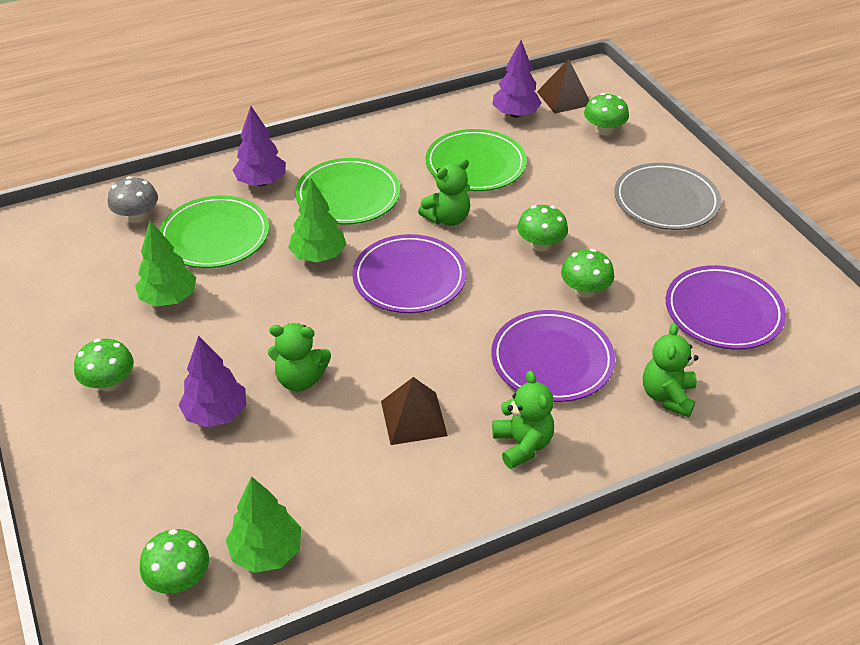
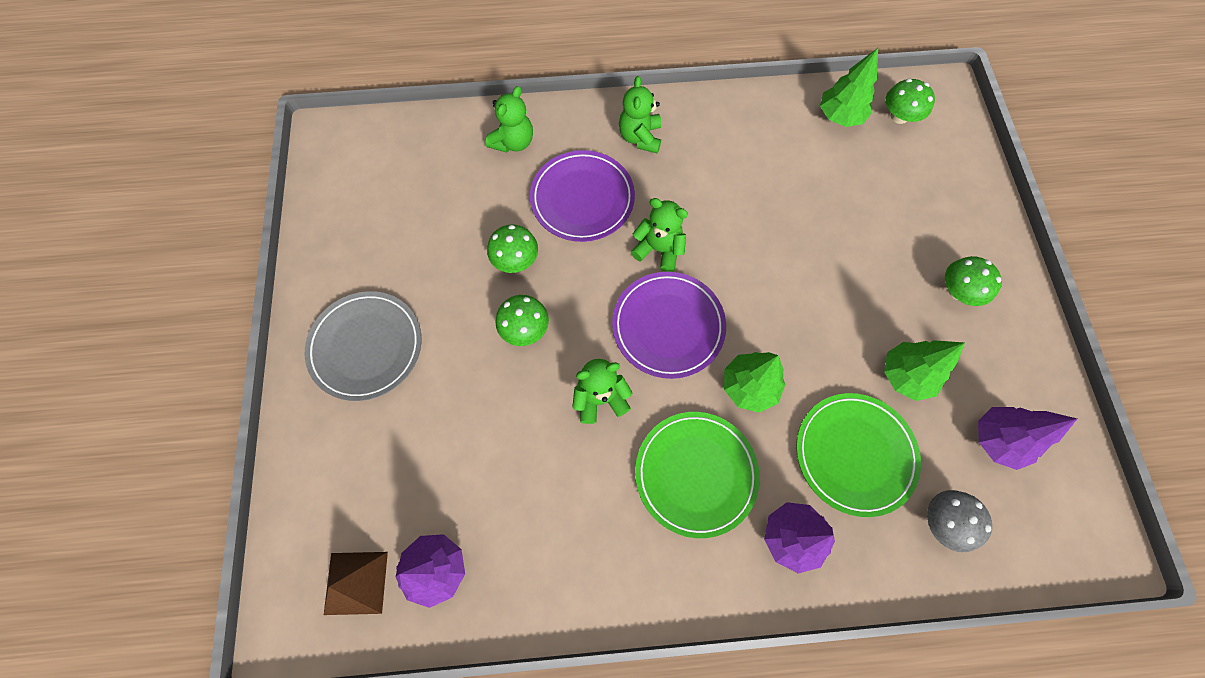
camera: 160 degrees left, 25 degrees up
(216, 414) = (867, 232): purple tree -> purple tree (996, 440)
(300, 379) = (793, 244): green teddy bear -> green teddy bear (659, 249)
(413, 418) = (712, 182): brown pyramid -> none
(475, 165) = (532, 479): green plate -> none
(604, 130) = (350, 493): green mushroom -> none
(723, 312) = (415, 200): purple plate -> none

